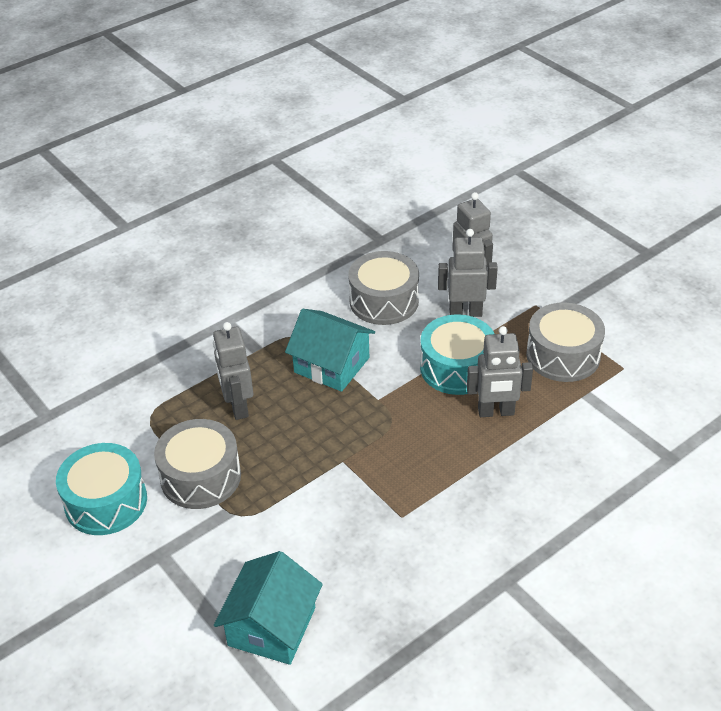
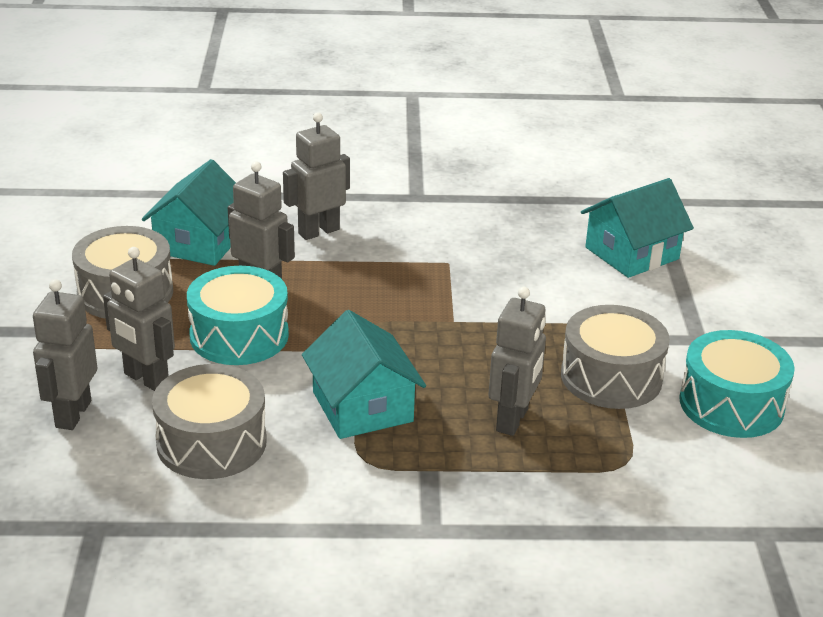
camera: 145 degrees left, 10 degrees down
(526, 486) = (318, 231): none -> grey robot
(584, 421) = (199, 242): none -> turquoise house

